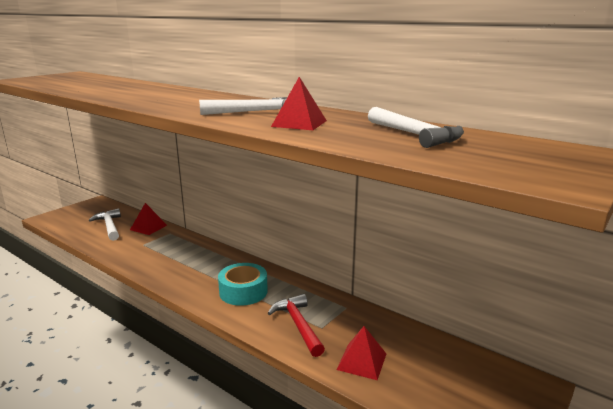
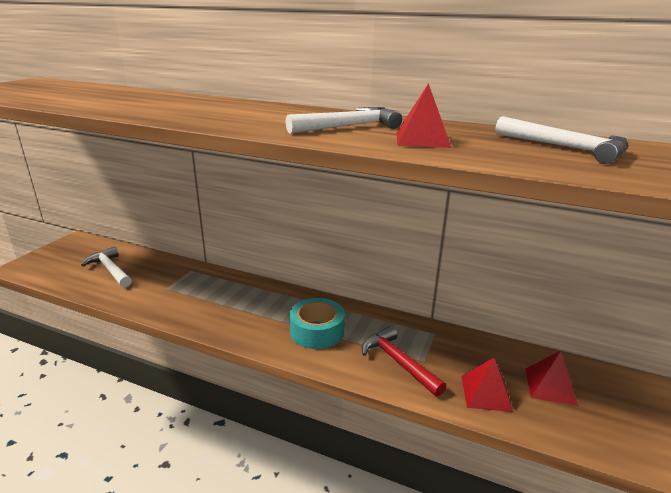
camera: 15 degrees left, 5 degrees up
(148, 227) = (161, 266): red pyramid -> red pyramid (550, 386)

